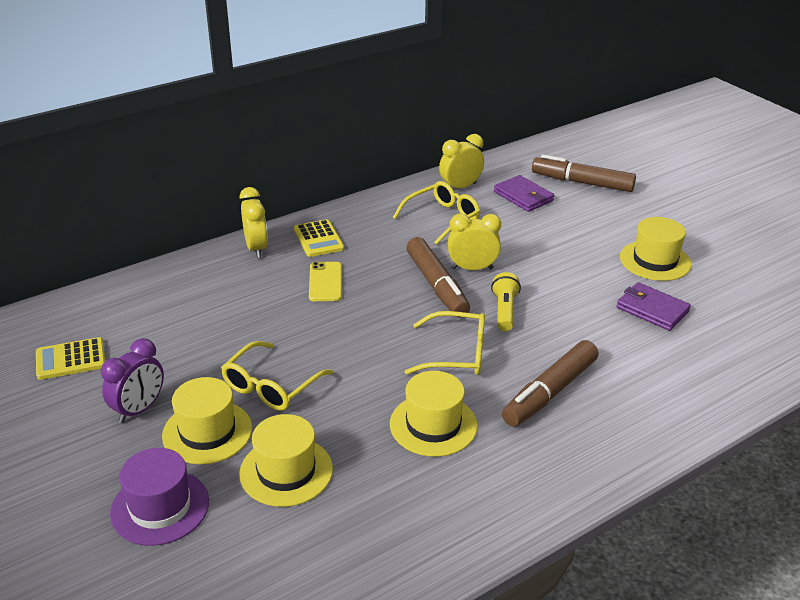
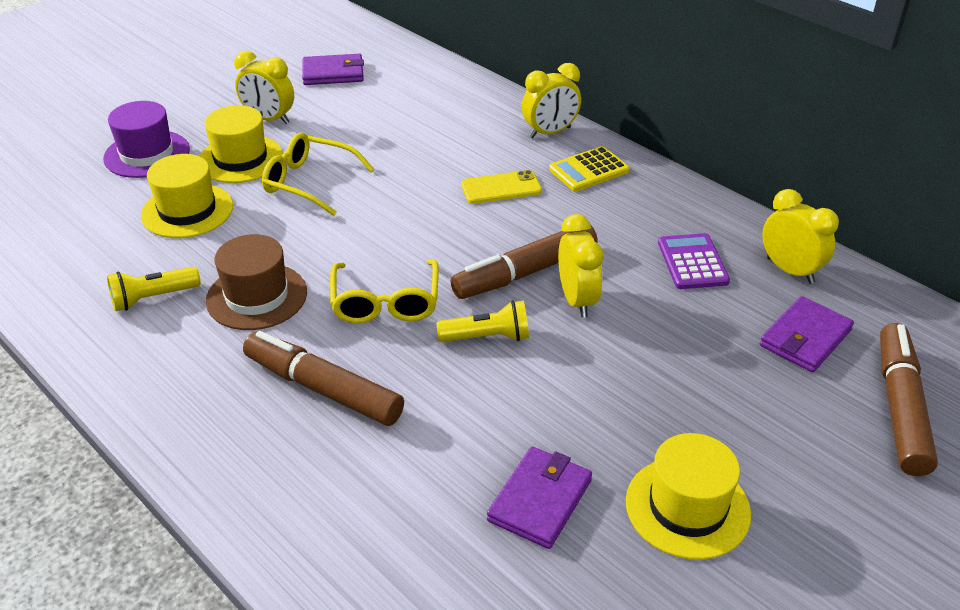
camera: 80 degrees right, 5 degrees up
(71, 359) = (333, 73): yellow calculator -> purple wallet
(139, 409) = (269, 119): purple clock -> yellow clock
(420, 492) = (153, 298): none -> yellow flashlight
(433, 425) = (257, 296): yellow hat -> brown hat
(443, 218) = (692, 262): yellow glasses -> purple calculator

